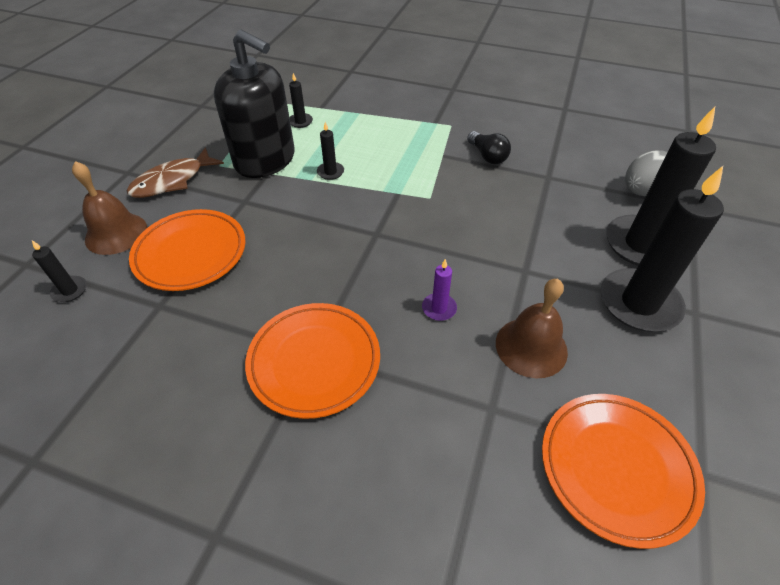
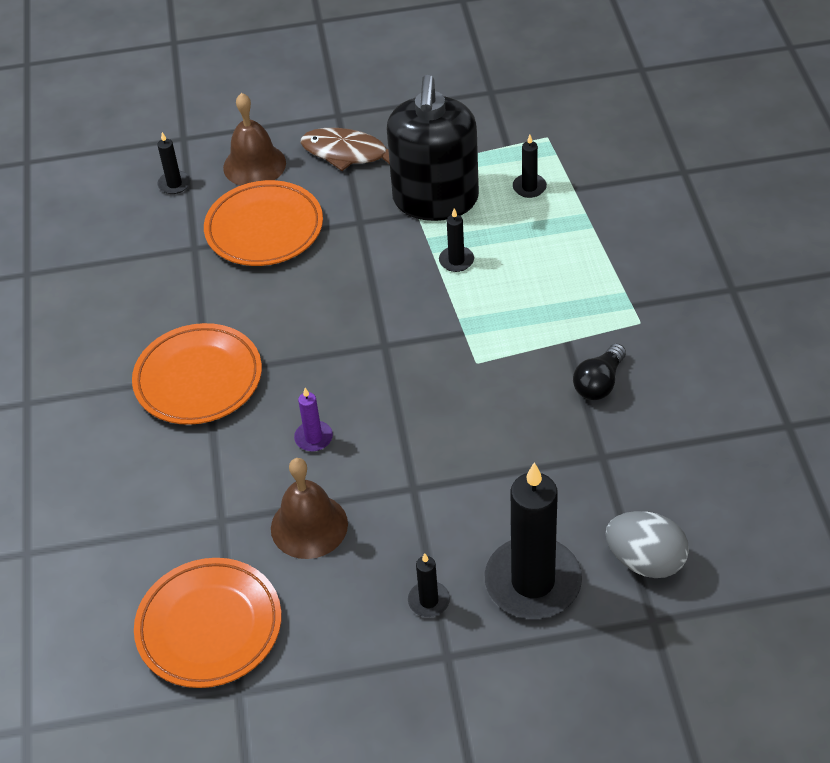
camera: 65 degrees right, 0 degrees up
(639, 303) = (429, 601): black candle -> black candle, size x0.43

